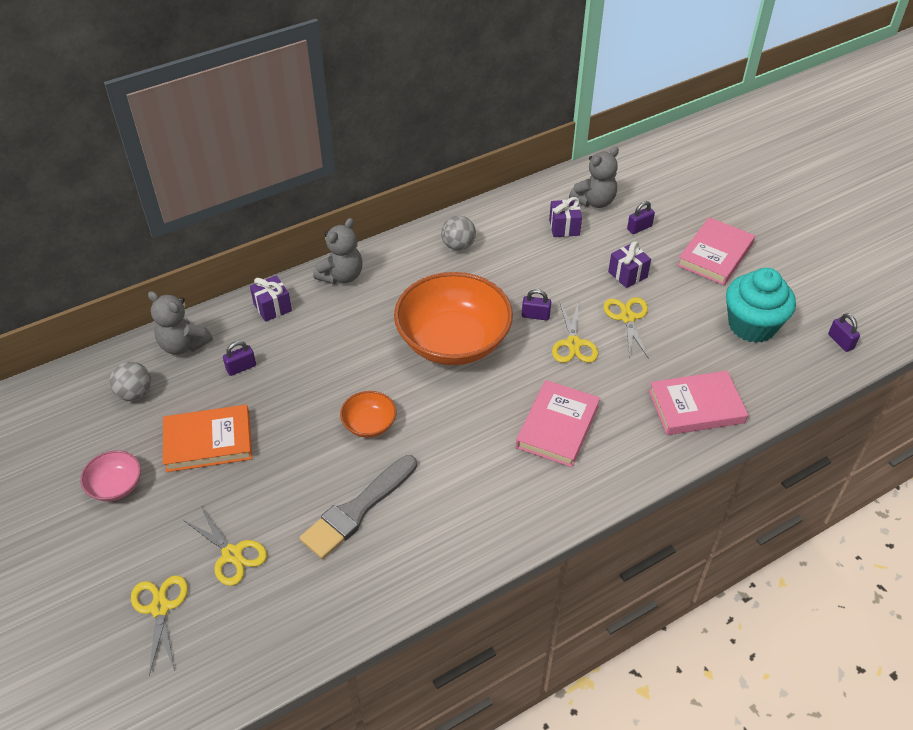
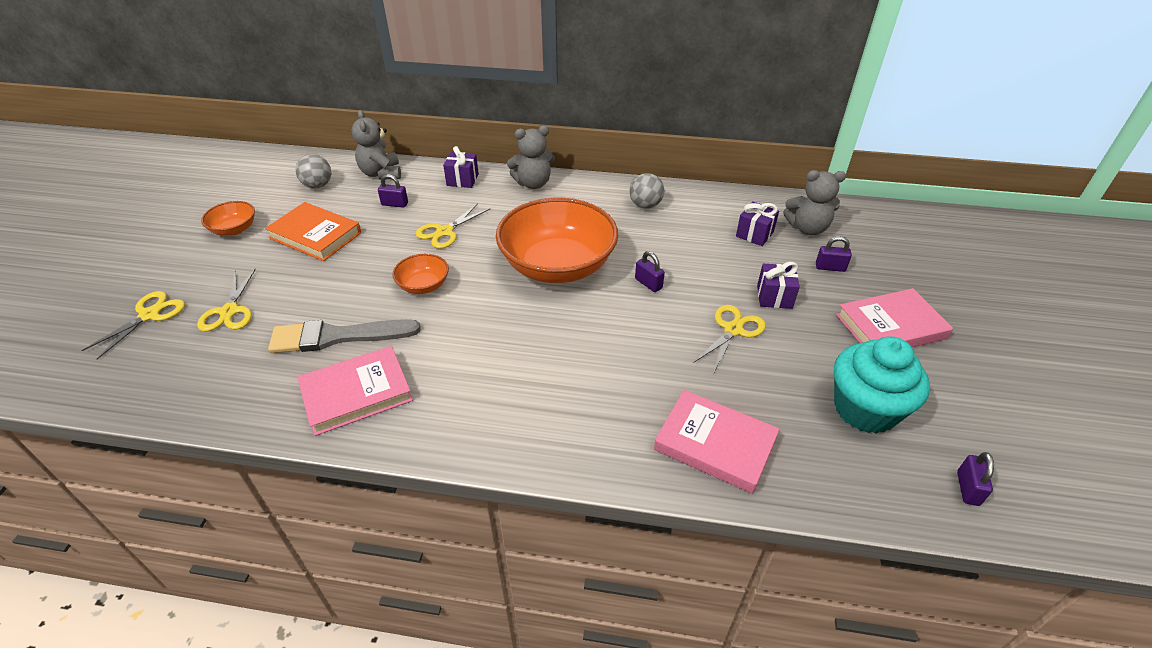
camera: 40 degrees right, 5 degrees down
(116, 486) = (234, 229): pink bowl -> orange bowl
(557, 426) = (561, 376): pink book -> pink book (357, 393)
(573, 344) = (656, 322): yellow scissors -> yellow scissors (445, 232)

